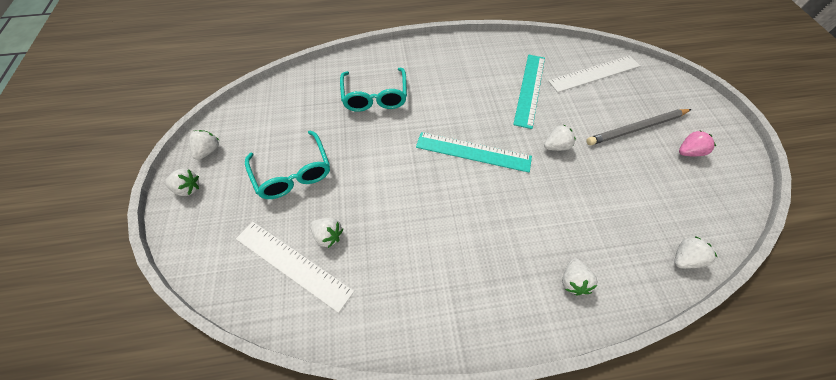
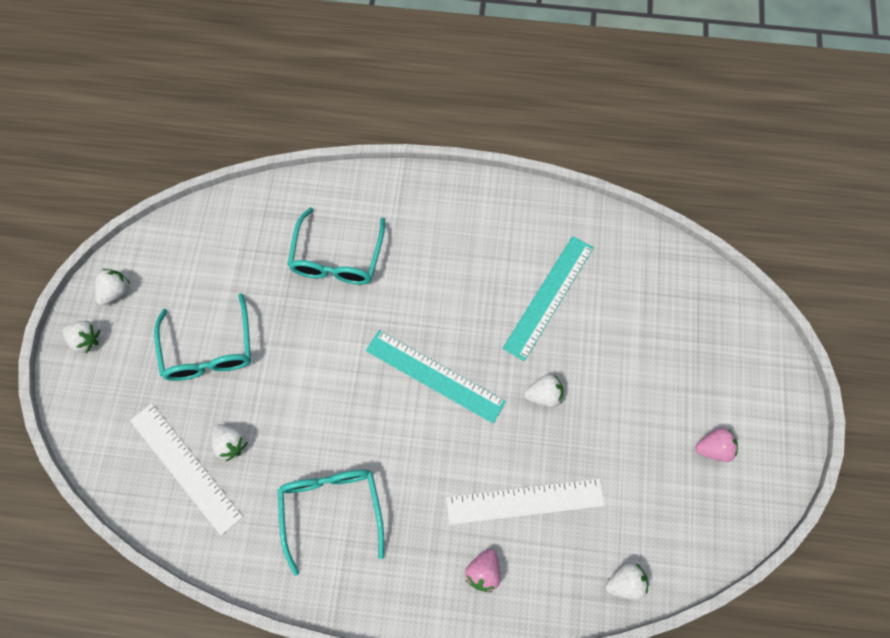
camera: 15 degrees right, 10 degrees up
(429, 265) = (331, 510): none -> turquoise glasses
(572, 281) = (483, 572): white strawberry -> pink strawberry
(594, 73) = (652, 292): white ruler -> white ruler (525, 501)
(636, 128) = (664, 396): grey pencil -> none

